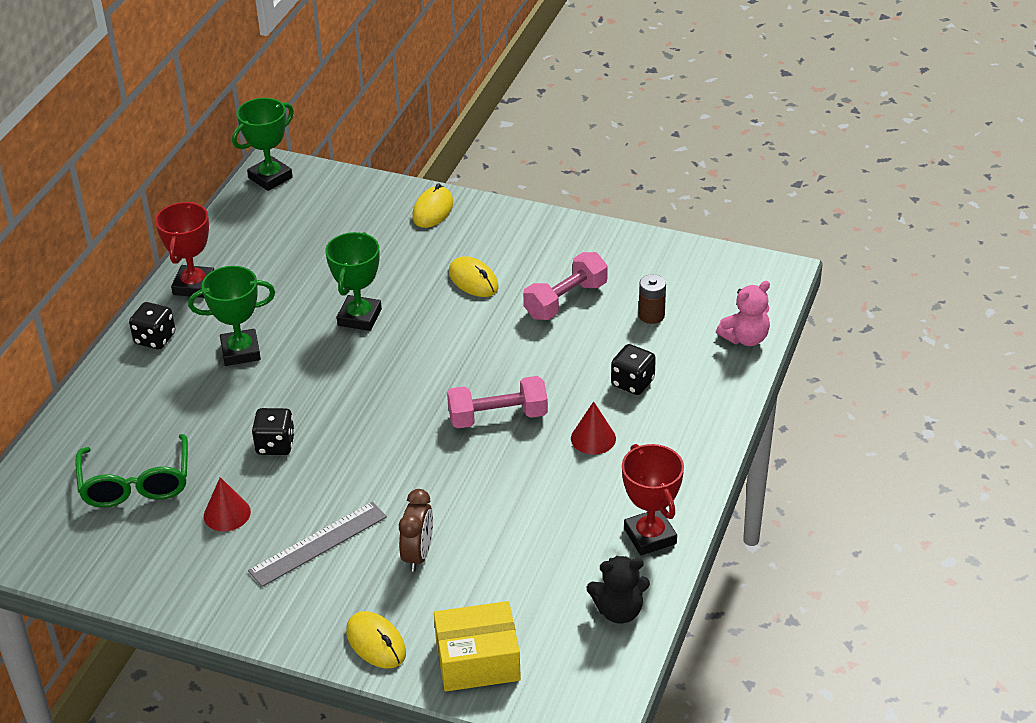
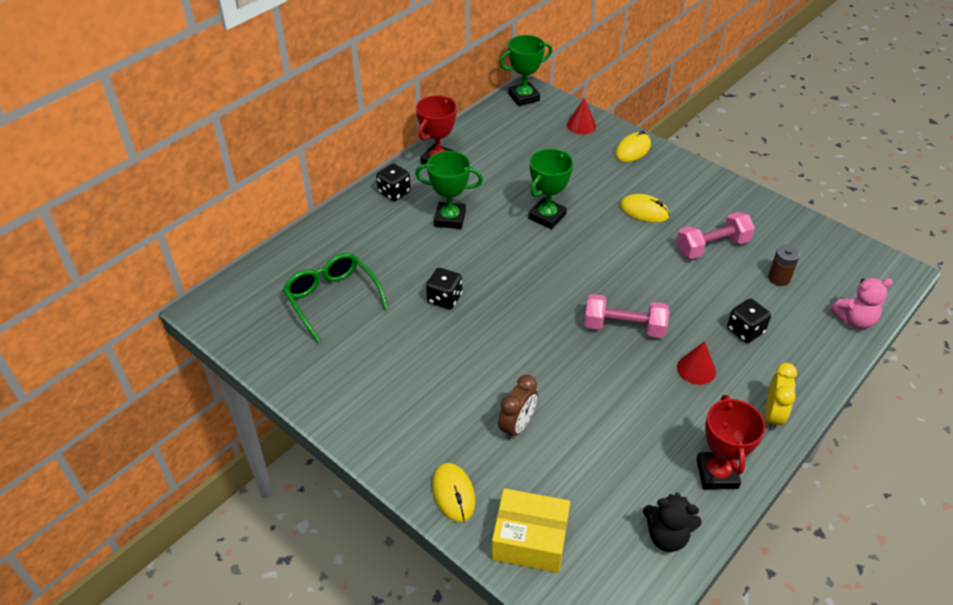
camera: 20 degrees right, 5 degrees up
(136, 484) = (332, 299): green glasses -> green glasses turned 135 degrees clockwise
(227, 514) = (386, 343): red cone -> red cone (581, 125)
(318, 544) = (443, 390): grey ruler -> none
(473, 280) = (644, 211): yellow mouse -> yellow mouse turned 45 degrees counterclockwise
(689, 461) = (772, 415): none -> yellow clock

